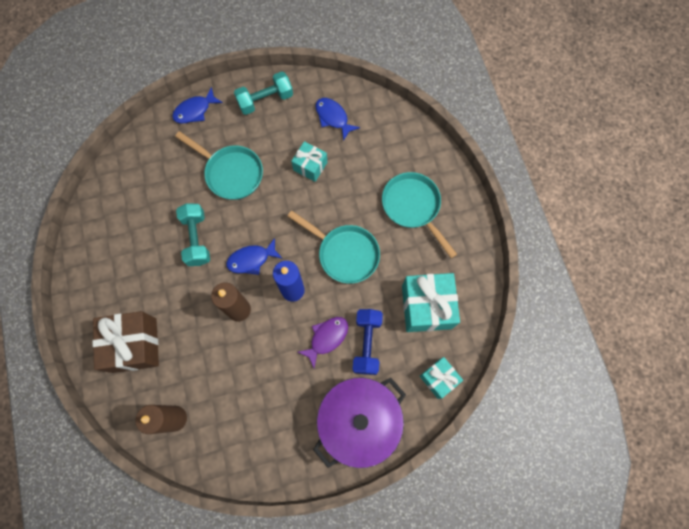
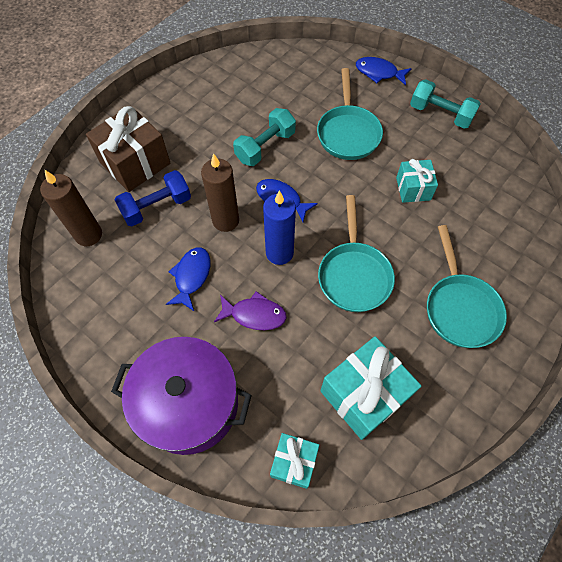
camera: 55 degrees right, 10 degrees down
(333, 117) = (479, 176): blue fish -> blue fish (191, 276)
(366, 343) = (277, 357): blue dumbbell -> blue dumbbell (157, 207)
(413, 207) = (460, 308): turquoise pan -> turquoise pan turned 150 degrees clockwise

